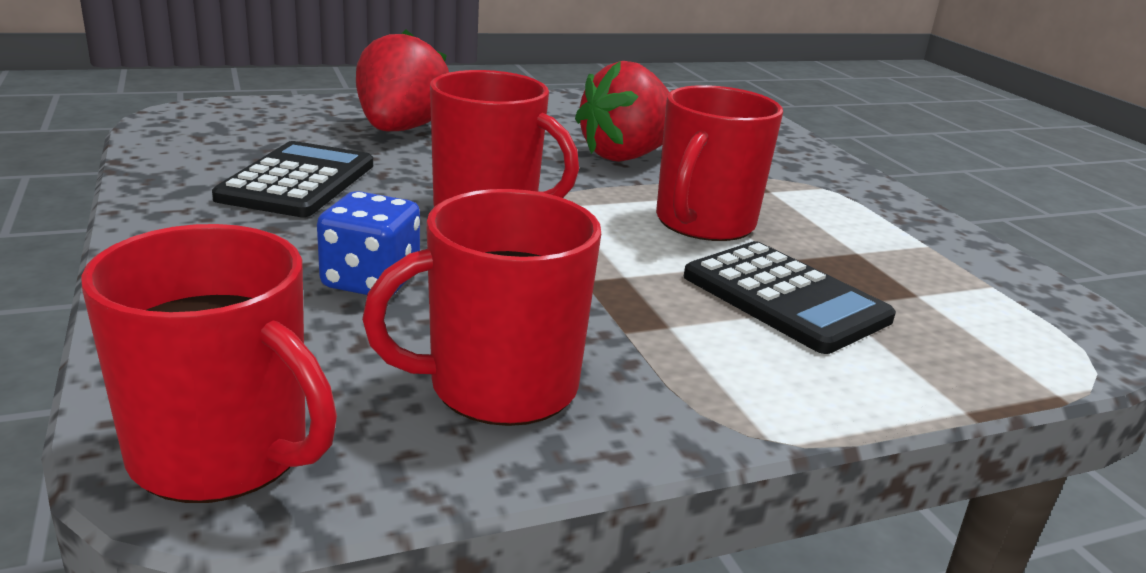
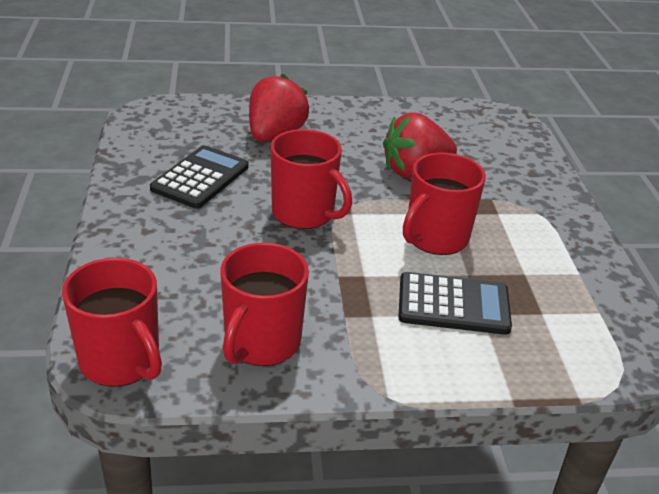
camera: 15 degrees right, 10 degrees up
(371, 281) = (219, 262): blue dice -> none
(499, 386) = (261, 343): red mug -> red mug turned 60 degrees counterclockwise
(785, 298) = (453, 304): black calculator -> black calculator turned 60 degrees counterclockwise

